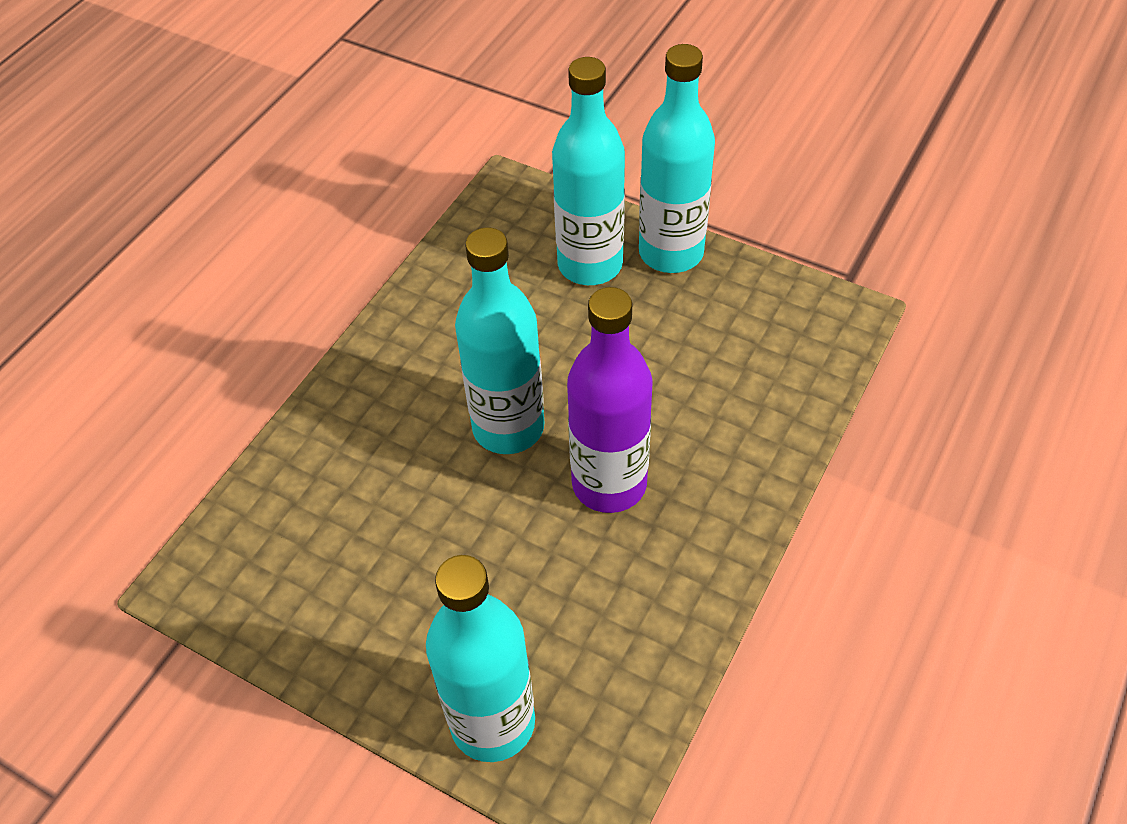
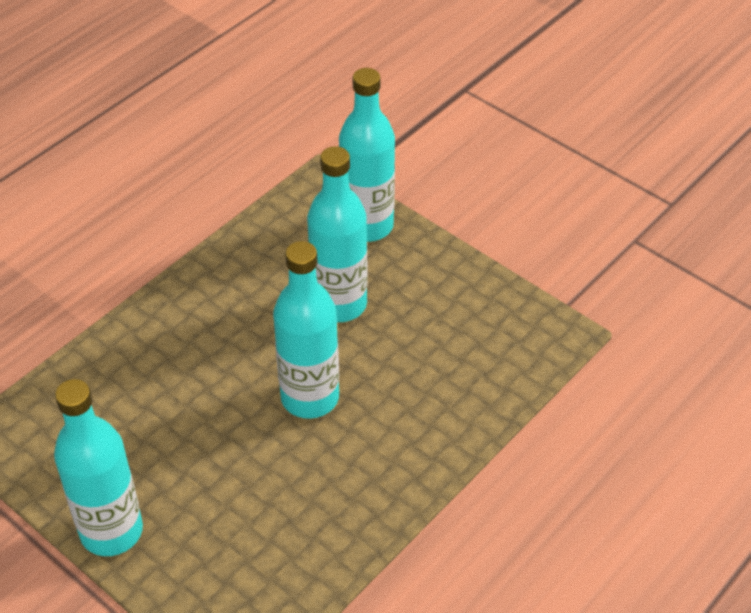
camera: 170 degrees left, 5 degrees down
(590, 265) = (191, 534): turquoise bottle -> turquoise bottle (339, 304)
(609, 484) = (248, 342): purple bottle -> none

